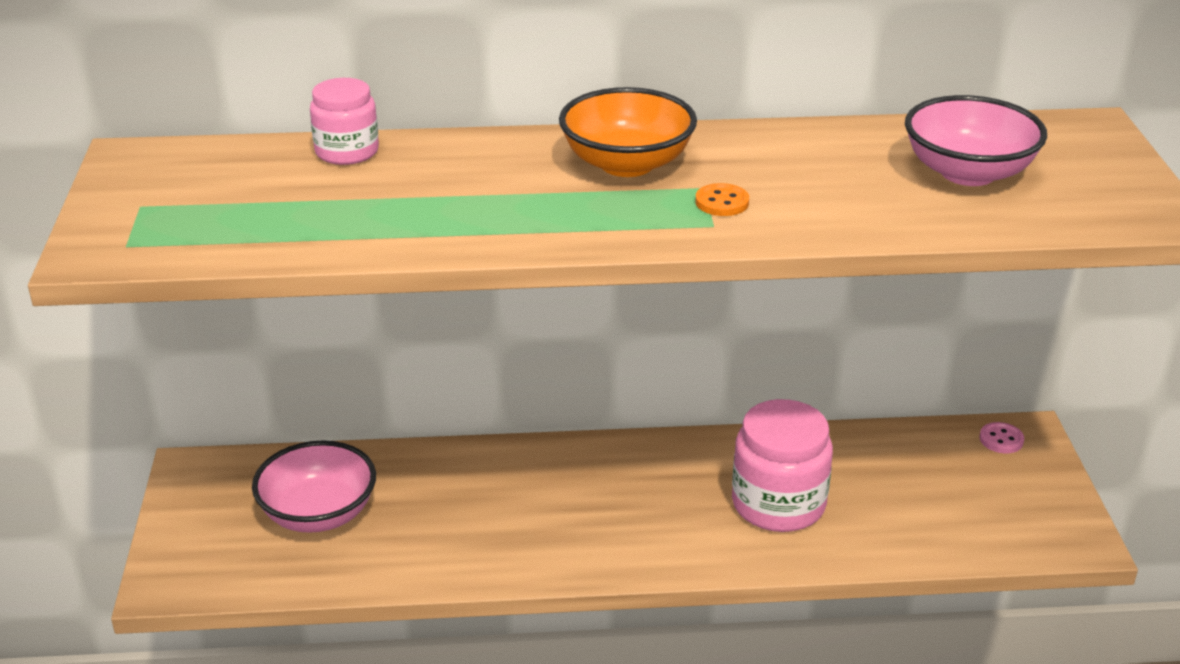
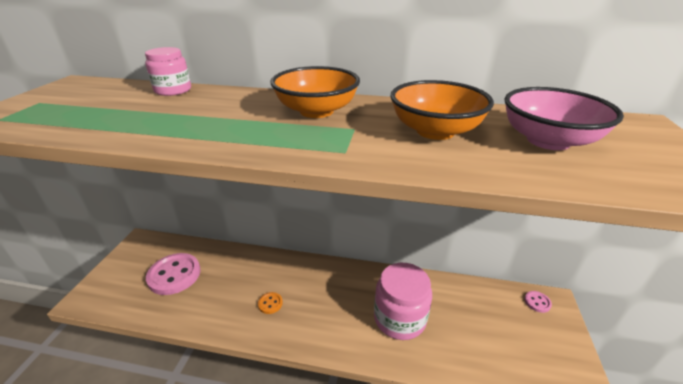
camera: 15 degrees right, 0 degrees up
(318, 514) = (174, 275): pink bowl -> pink button
(722, 202) = (360, 138): orange button -> orange button (270, 303)
(817, 177) = (435, 131): none -> orange bowl

